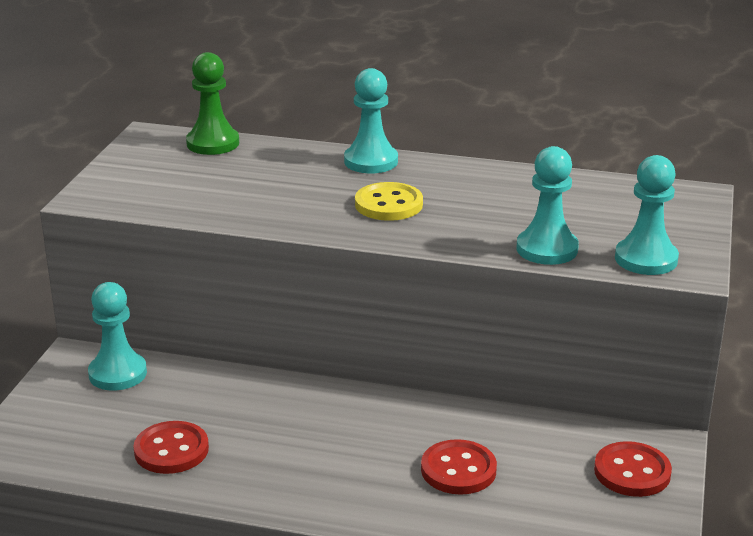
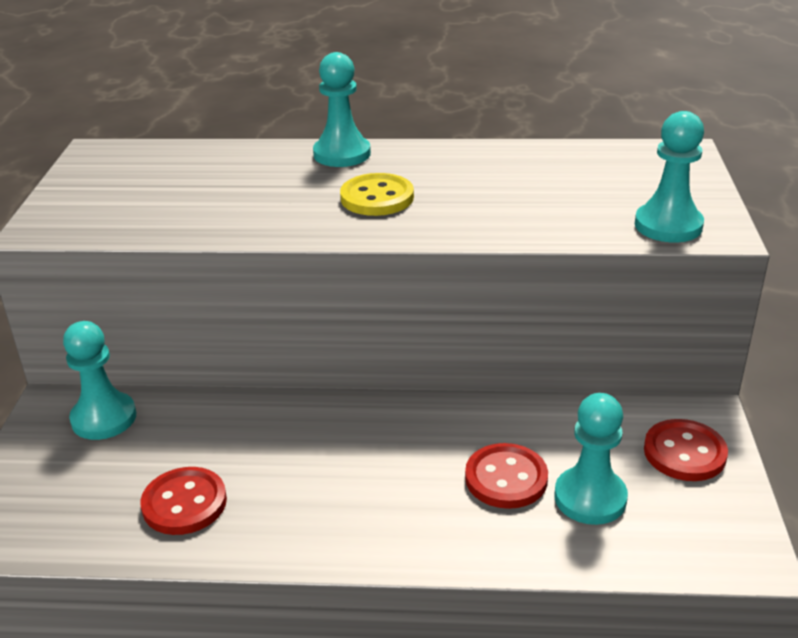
camera: 10 degrees left, 5 degrees up
(213, 143) = (167, 153): green pawn -> none
(547, 249) = (562, 227): turquoise pawn -> turquoise pawn (590, 498)

